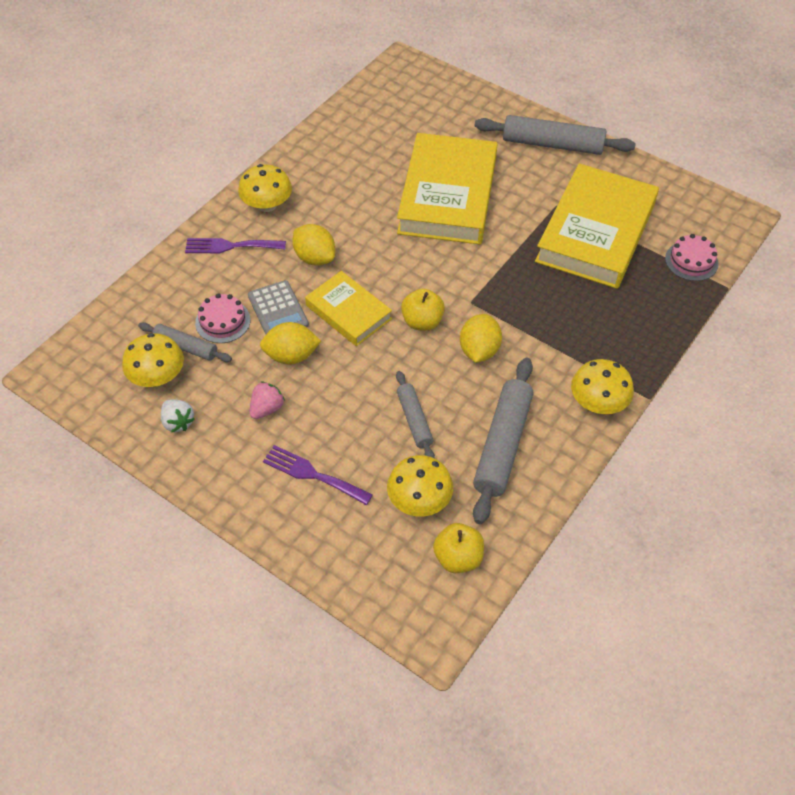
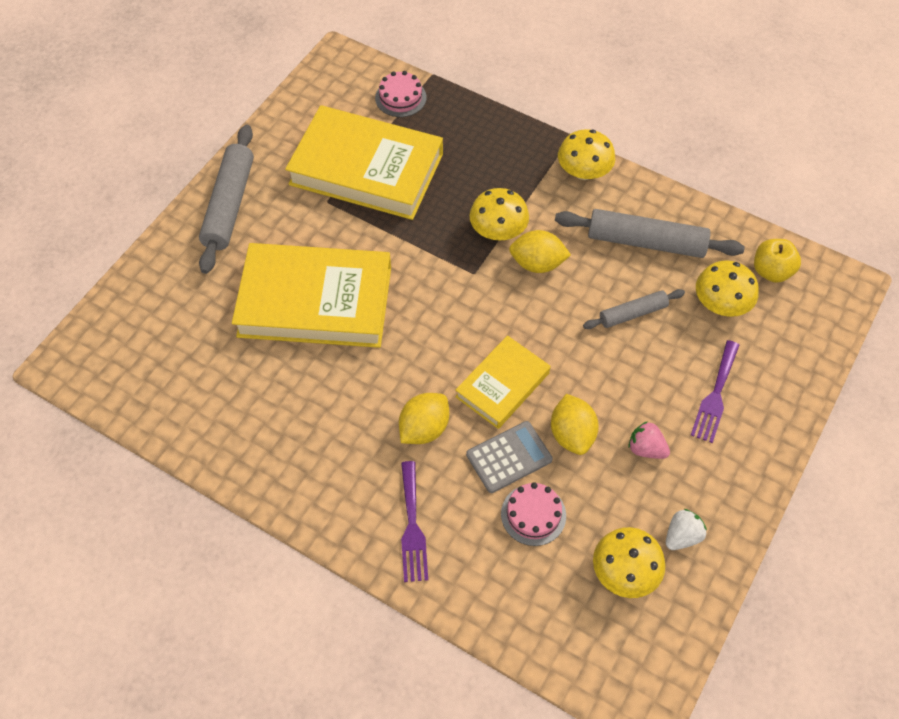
camera: 95 degrees left, 5 degrees up
(186, 347) = (577, 549): grey rolling pin -> none
(267, 205) = (337, 494): yellow mushroom -> yellow mushroom (498, 230)
(422, 322) = (507, 315): yellow apple -> none

